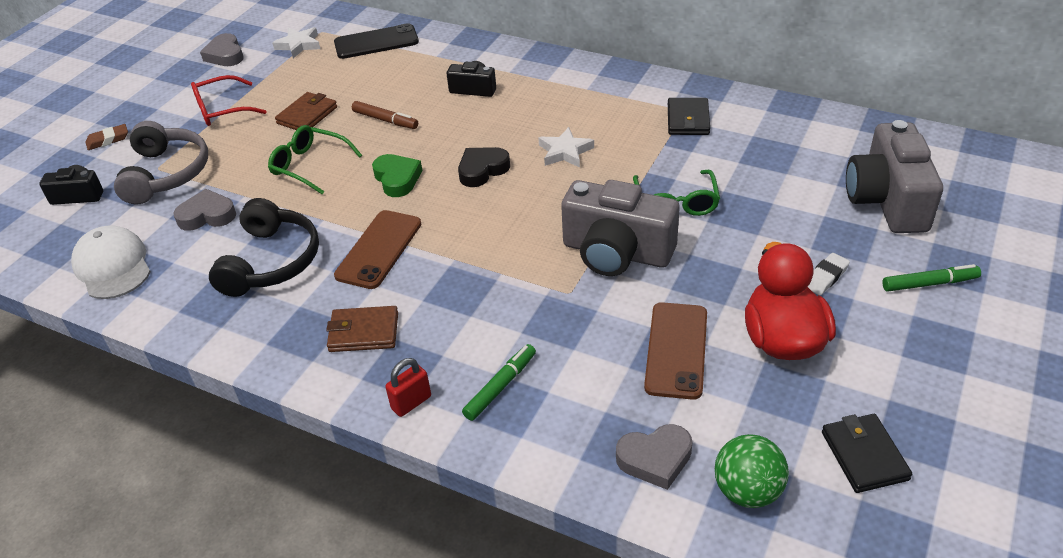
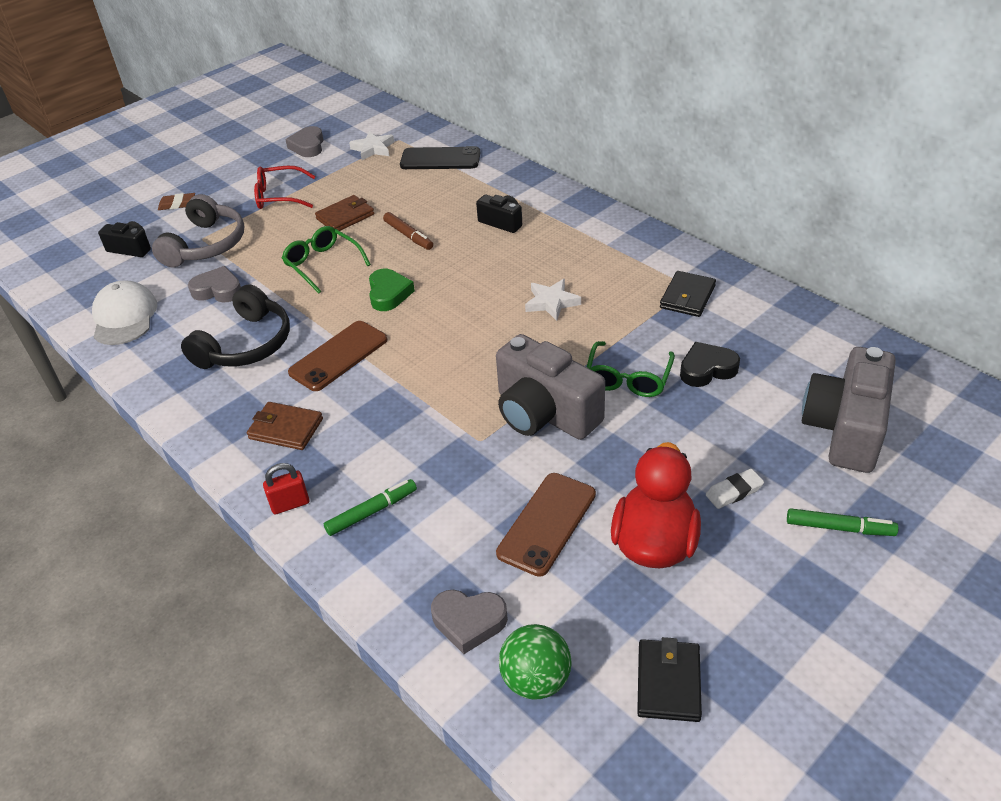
camera: 20 degrees right, 0 degrees up
(482, 170) = (467, 303): black heart -> black heart (707, 369)

